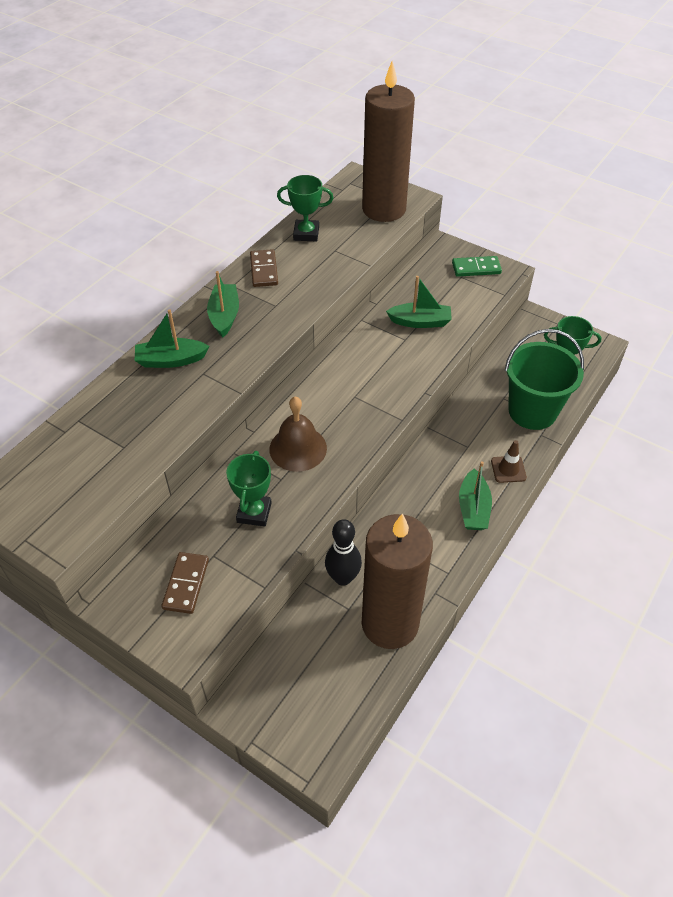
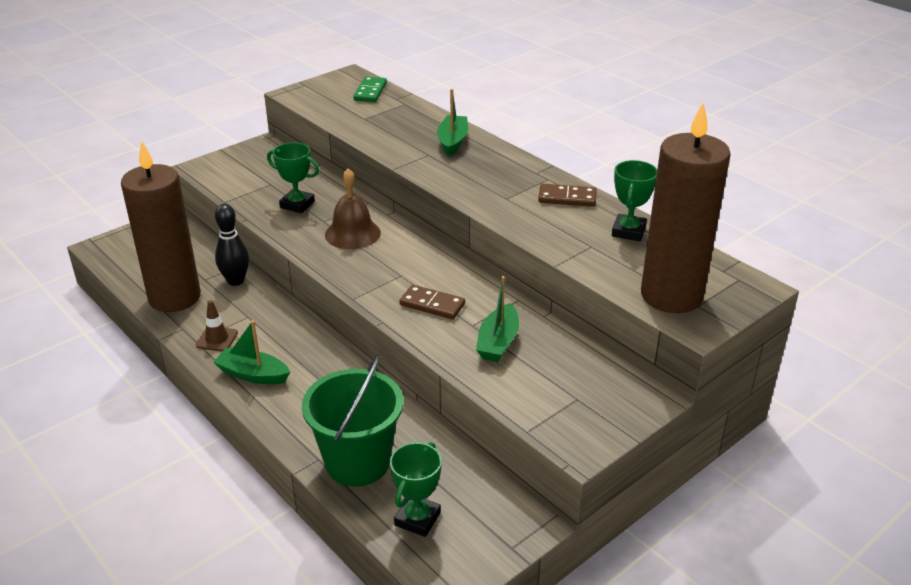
camera: 105 degrees right, 15 degrees down
(186, 584) = (253, 171): brown domino -> brown domino (432, 305)
(224, 316) = (502, 170): green boat -> none
(476, 268) = (592, 418): green domino -> green domino (370, 92)
(508, 469) = (284, 415): brown traffic cone -> brown traffic cone (217, 339)

